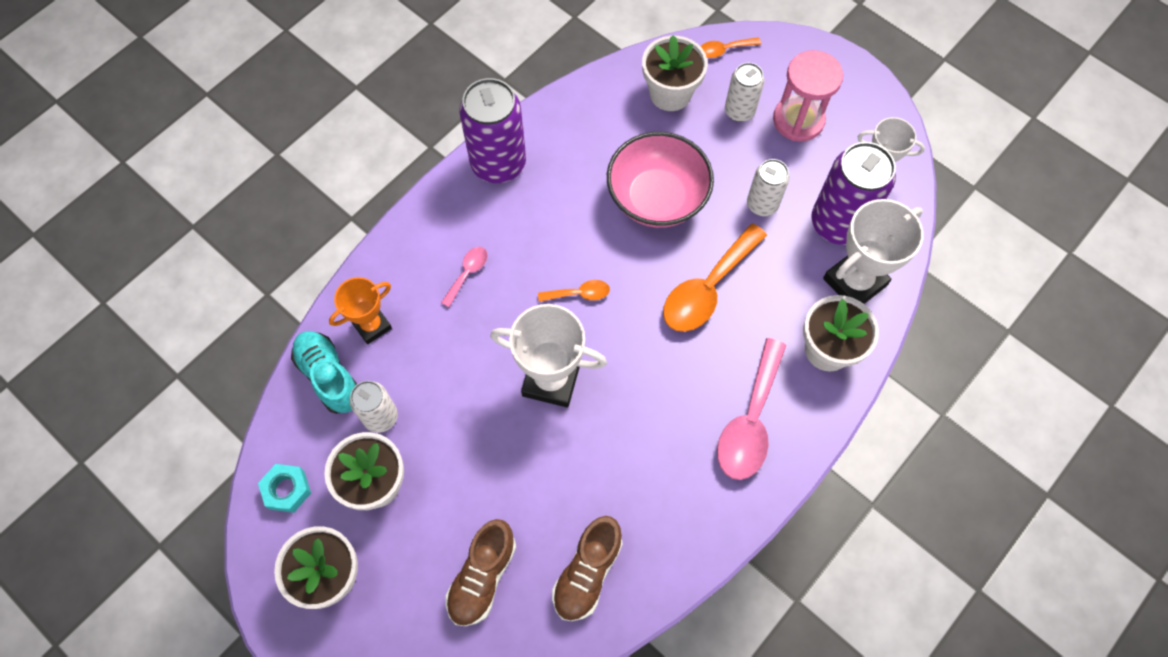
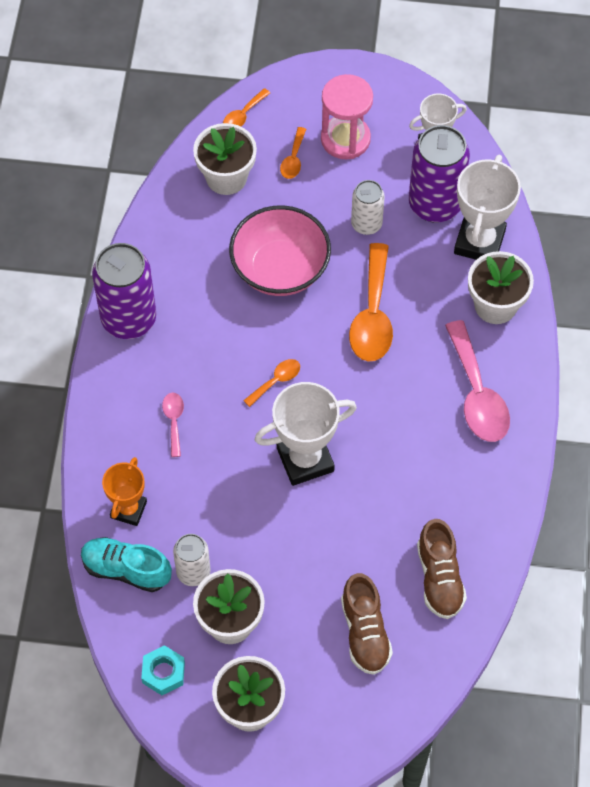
camera: 35 degrees left, 5 degrees down
(739, 111) = (293, 159): white can -> orange spoon

